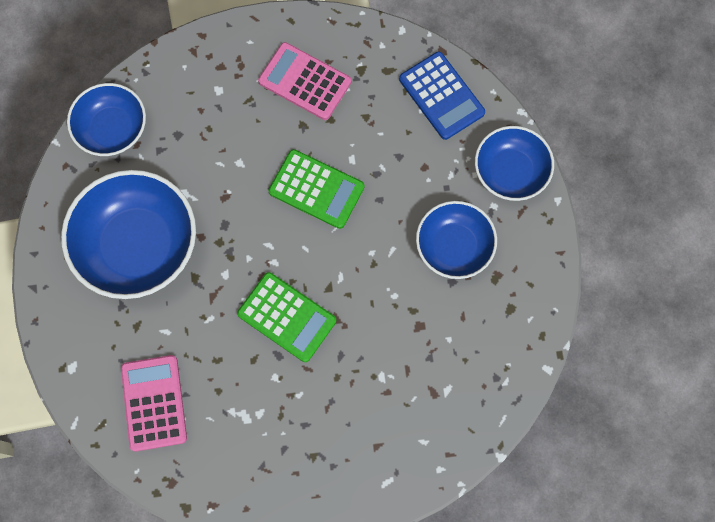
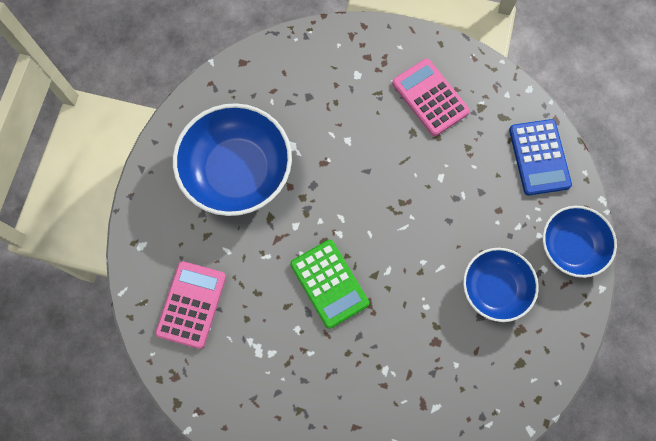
camera: 25 degrees right, 0 degrees up
(112, 129) = (259, 70): blue bowl -> none
(316, 189) = (400, 189): green calculator -> none

